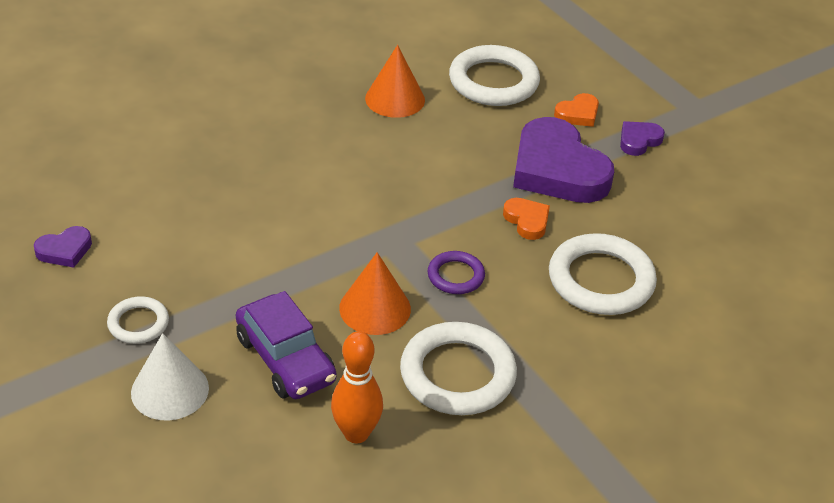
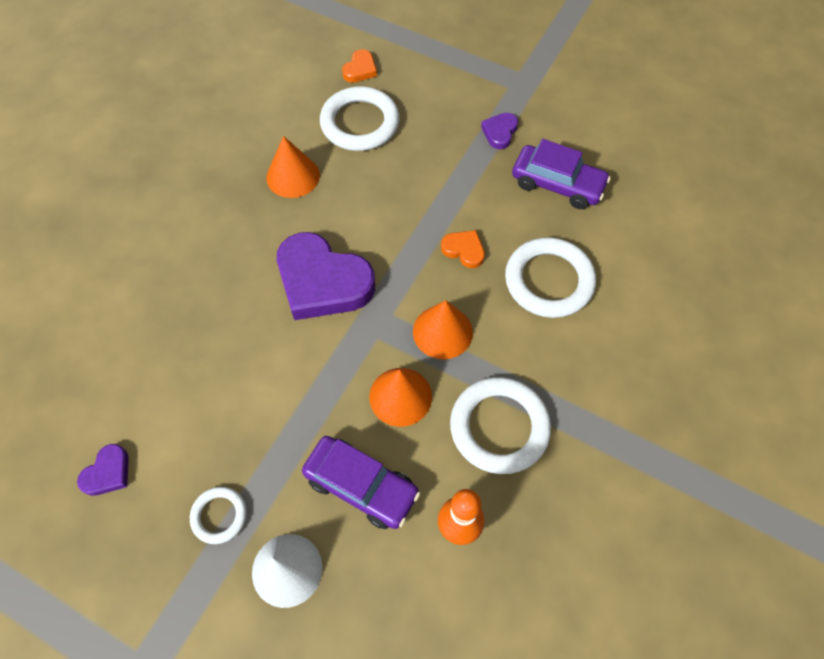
camera: 25 degrees left, 20 degrees up
(455, 276) = (442, 331): purple ring -> orange cone
(557, 170) = (457, 189): purple heart -> purple heart (322, 282)
(578, 114) = (441, 127): orange heart -> orange heart (360, 69)
(671, 206) = (557, 184): none -> purple car

